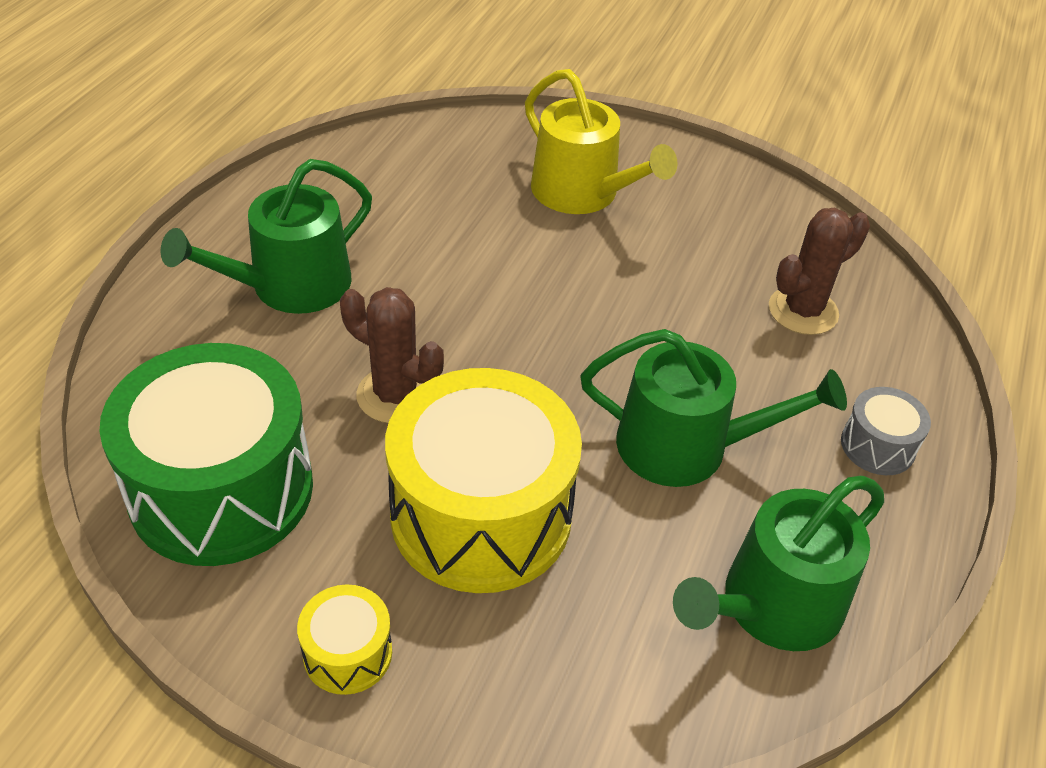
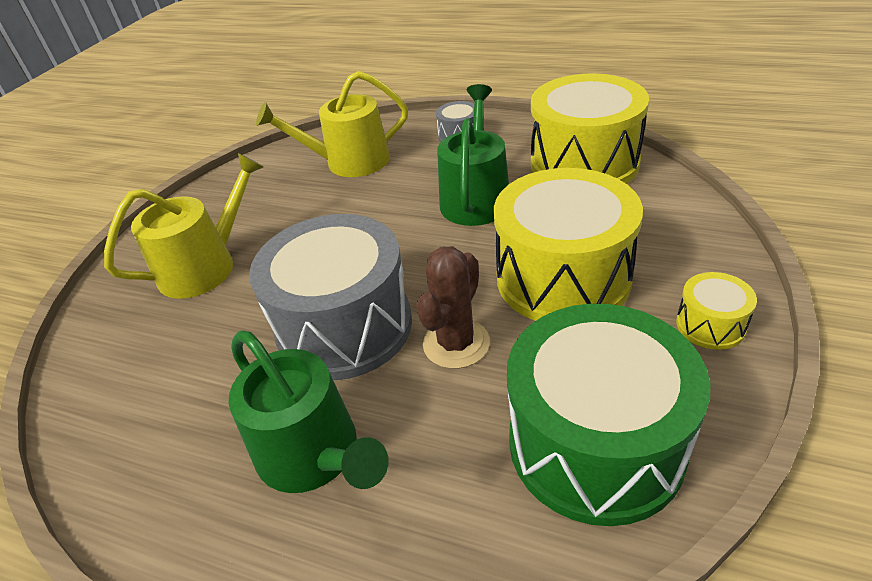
camera: 85 degrees left, 5 degrees down
(450, 305) = (344, 326): none -> grey drum
(772, 606) = (584, 163): green watering can -> yellow drum
(803, 311) = (349, 162): brown cactus -> yellow watering can

